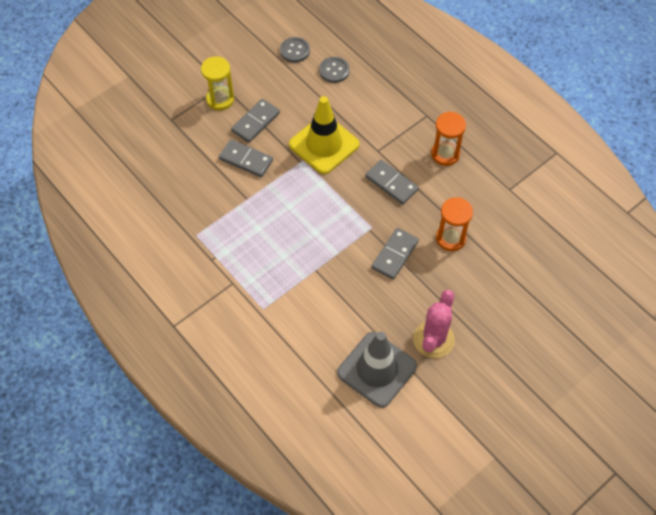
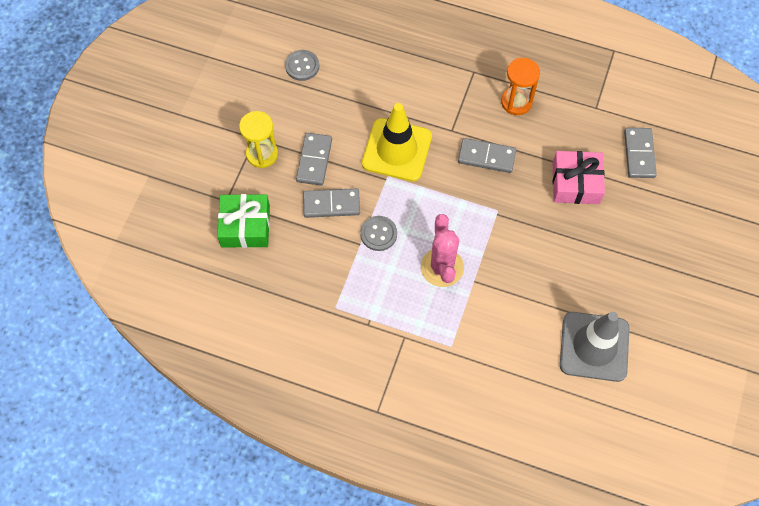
camera: 30 degrees left, 5 degrees up
(172, 144) = (245, 226): none -> green gift
(334, 70) = (355, 68): grey button -> grey button (378, 234)
(395, 255) = (536, 226): grey domino -> grey domino (639, 154)
(433, 339) = (624, 289): pink cactus -> pink cactus (442, 267)
(450, 238) = (576, 183): orange hourglass -> pink gift

